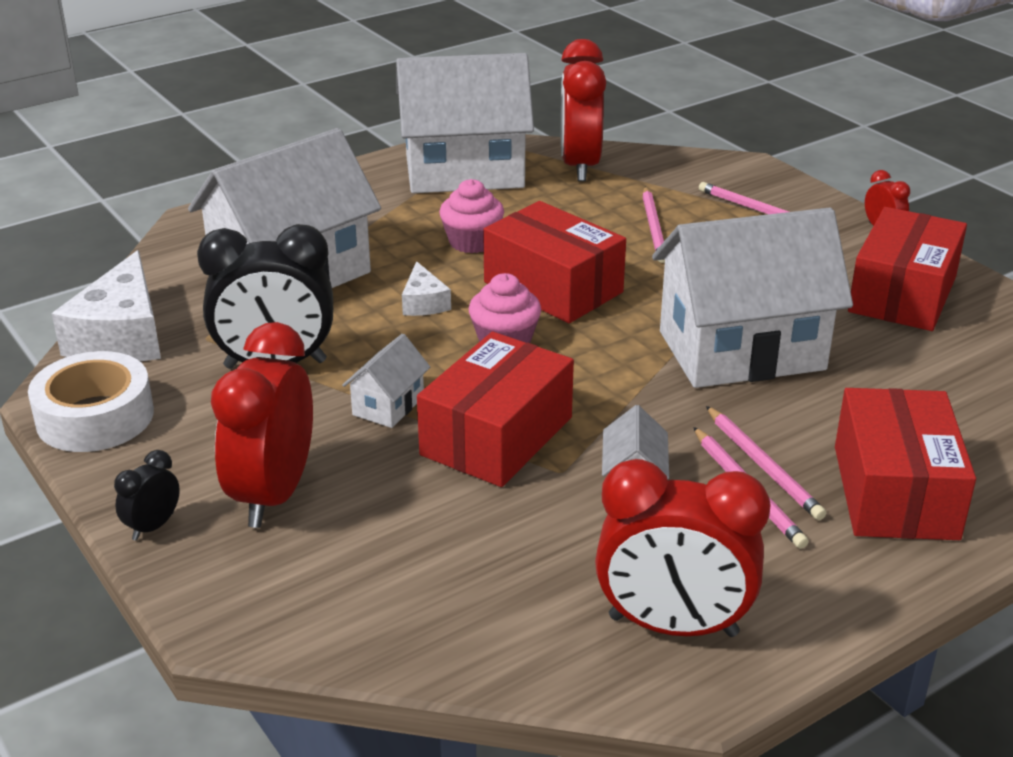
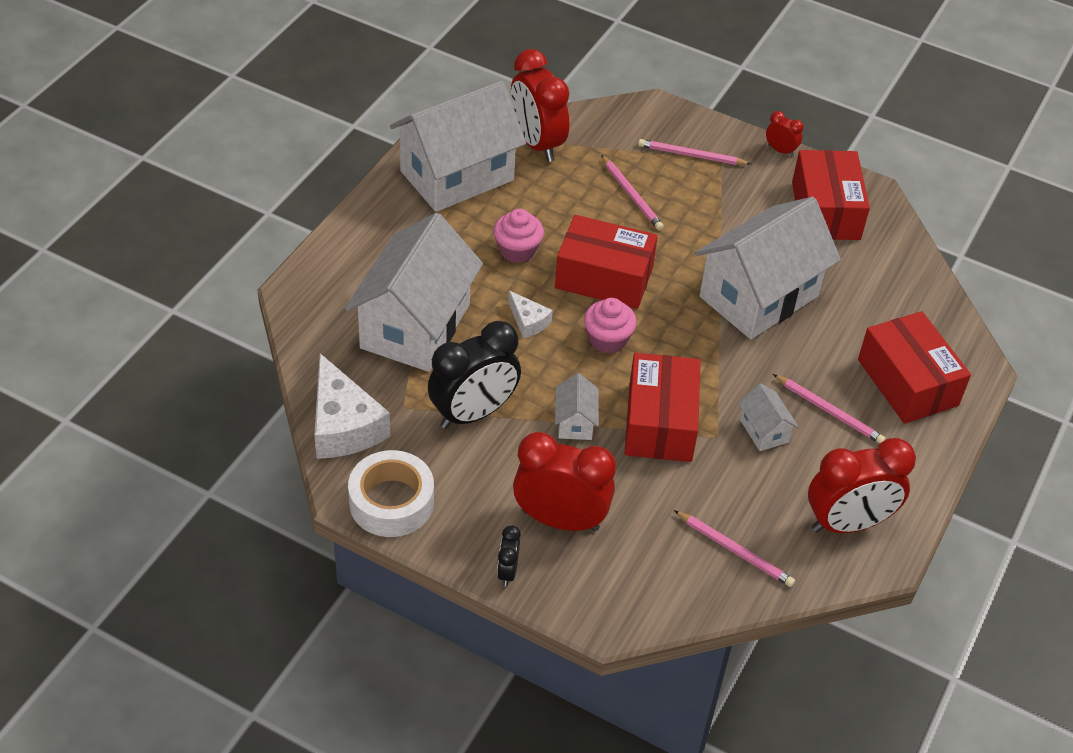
camera: 30 degrees left, 15 degrees up
(273, 495) = (560, 520): red clock -> red clock turned 120 degrees clockwise
(763, 466) = (827, 389): pink pencil -> pink pencil (735, 550)

